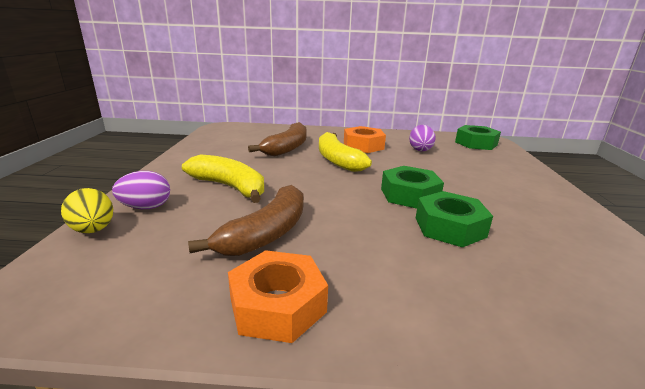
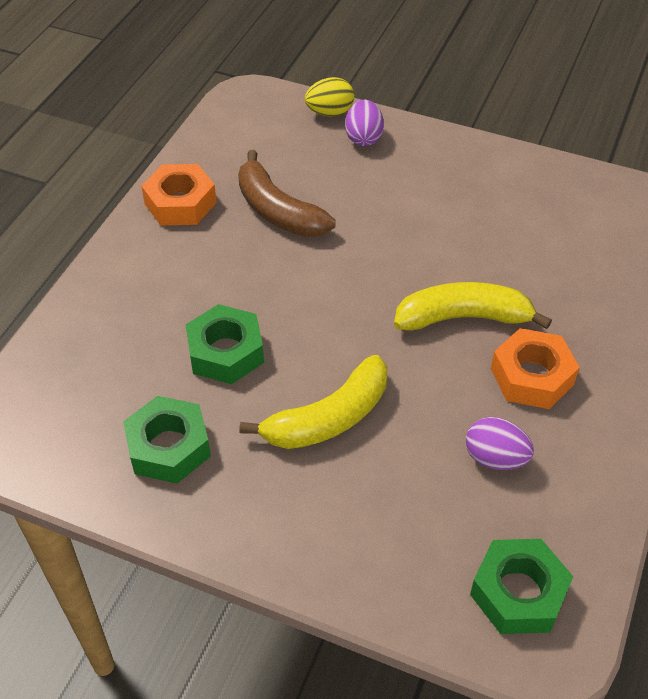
camera: 110 degrees right, 25 degrees up
(229, 187) = (395, 196): yellow banana -> yellow banana (328, 418)
(287, 148) = (534, 270): brown banana -> none
(409, 195) = (315, 353): green nut -> green nut (169, 447)

